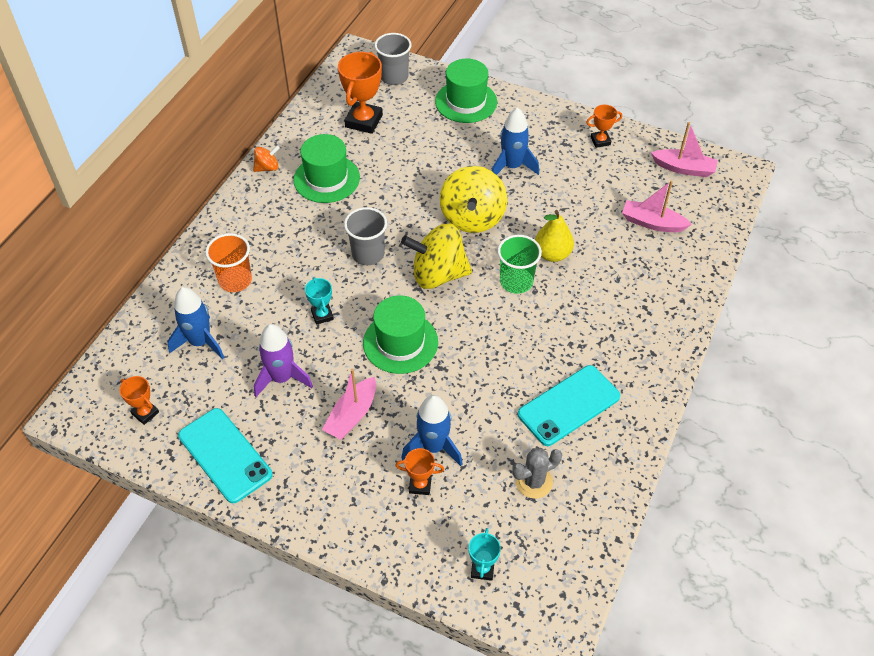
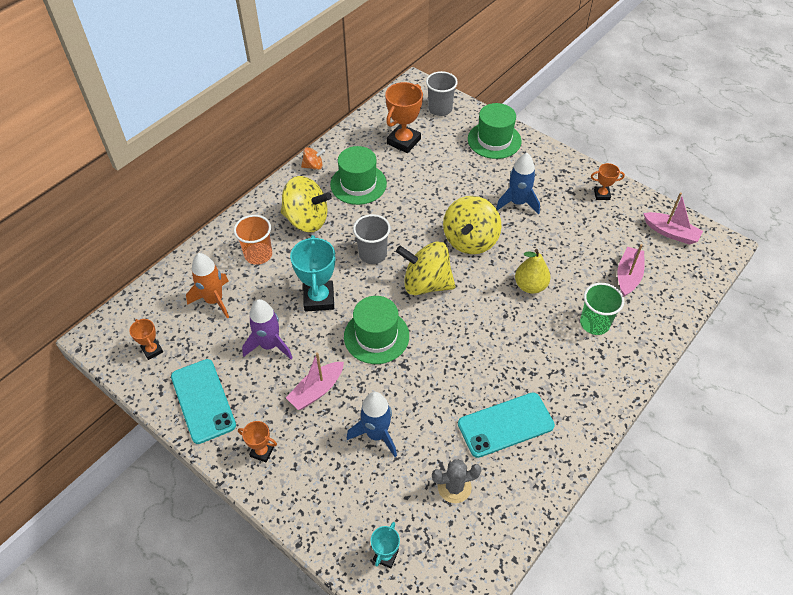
camera: 15 degrees right, 0 degrees up
(200, 342) = (214, 300): blue rocket -> orange rocket
(279, 230) = (306, 220): none -> yellow spinning top
(322, 315) = (319, 299): turquoise trophy -> turquoise trophy, size x1.86
(420, 485) = (355, 465): orange trophy -> orange trophy (262, 452)
(516, 282) = (491, 304): green cup -> green cup (594, 323)
(652, 223) = (628, 276): pink boat -> pink boat turned 75 degrees clockwise

